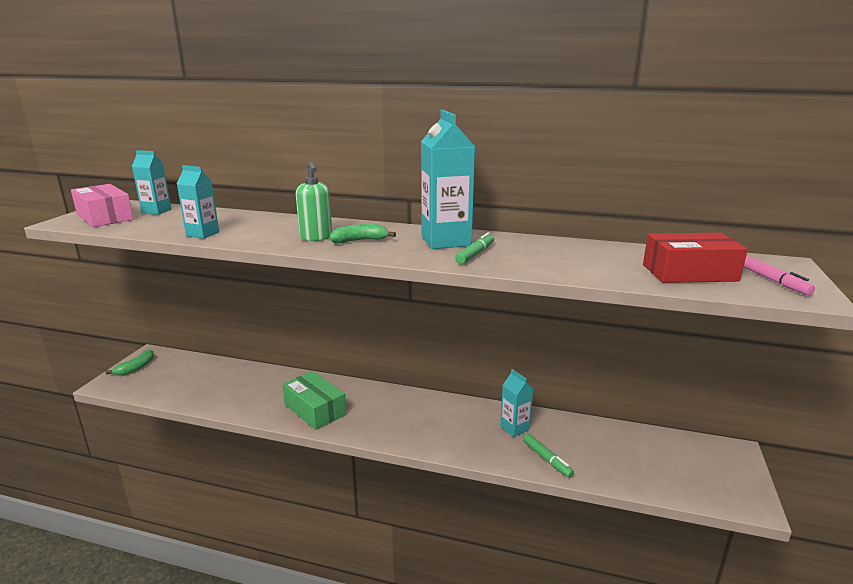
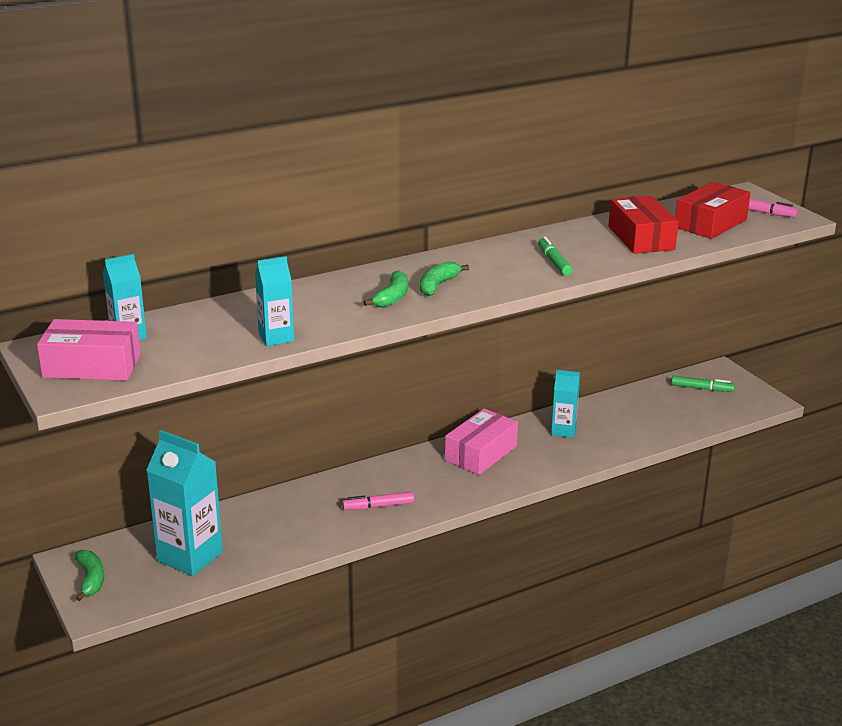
camera: 45 degrees left, 5 degrees up
(315, 409) = (378, 506): green box -> pink marker
(316, 237) = (392, 297): green soap dispenser -> green banana
(431, 412) = (481, 453): none -> pink box
(446, 241) = (503, 258): turquoise carton -> turquoise carton (190, 556)
(547, 459) = (619, 441): green marker -> green marker (701, 388)
(590, 262) = (641, 238): none -> red box

